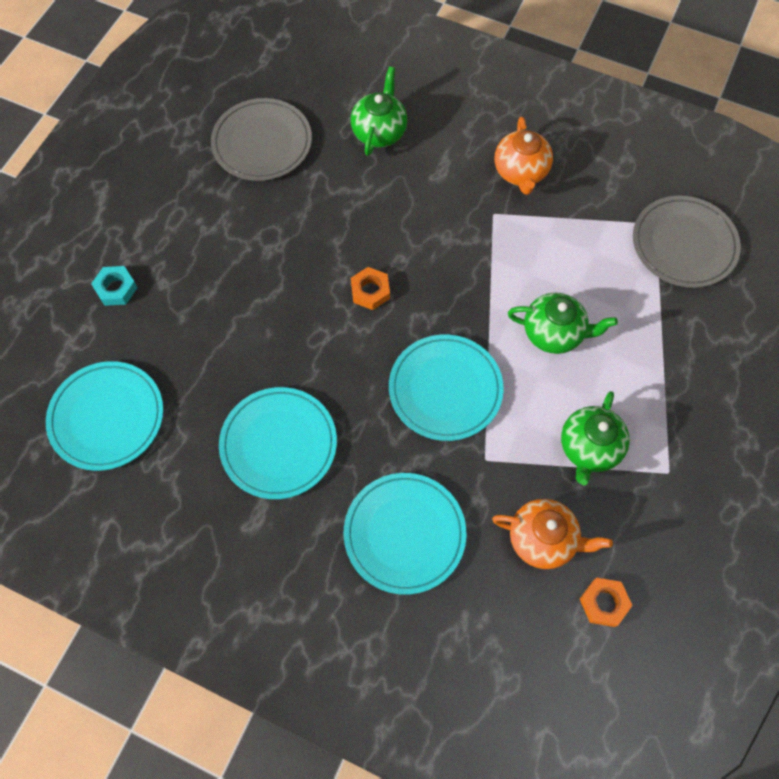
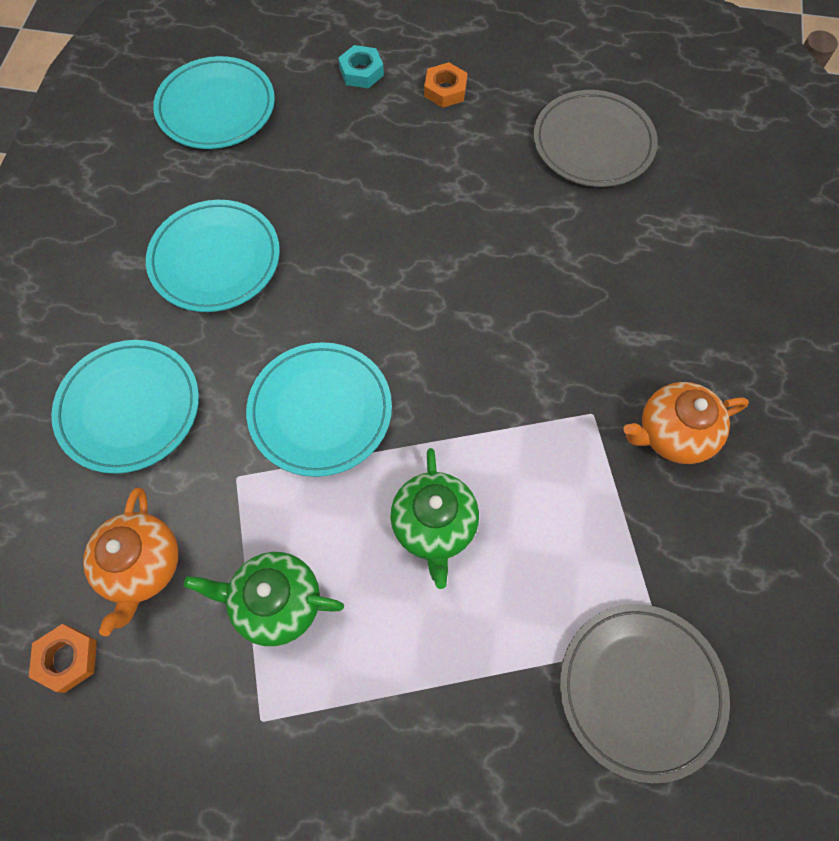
camera: 75 degrees right, 0 degrees up
(370, 291) = (430, 300): orange nut -> orange nut (445, 90)
(379, 132) = (663, 255): green teapot -> none

